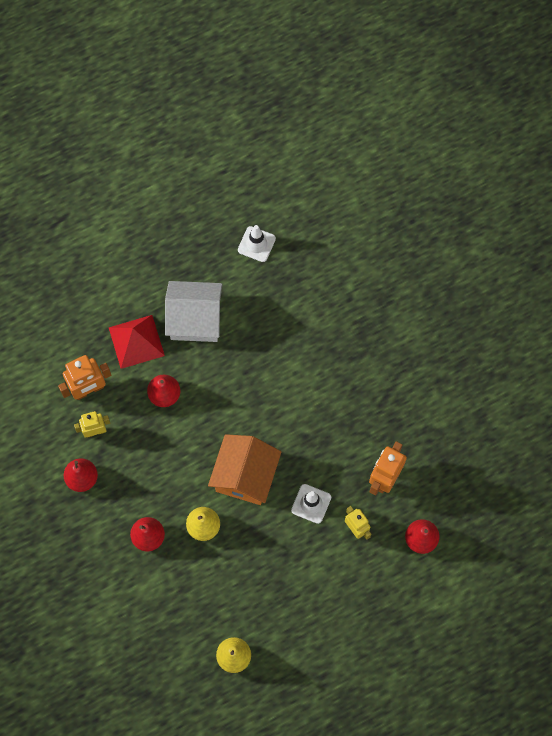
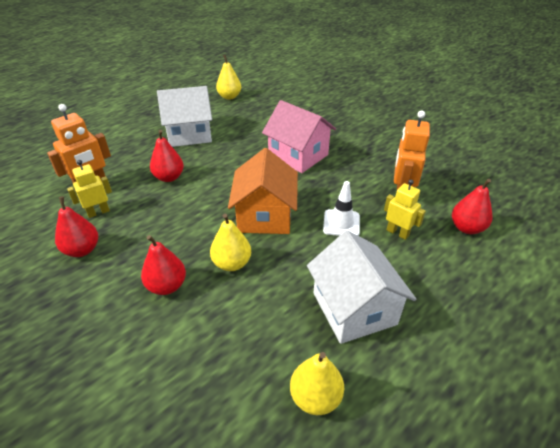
camera: 15 degrees left, 30 degrees down
(136, 341) = (138, 152): red pyramid -> none
(256, 244) = (229, 97): white traffic cone -> yellow pear
(286, 596) = (354, 308): none -> white house
(304, 391) = (298, 156): none -> pink house

